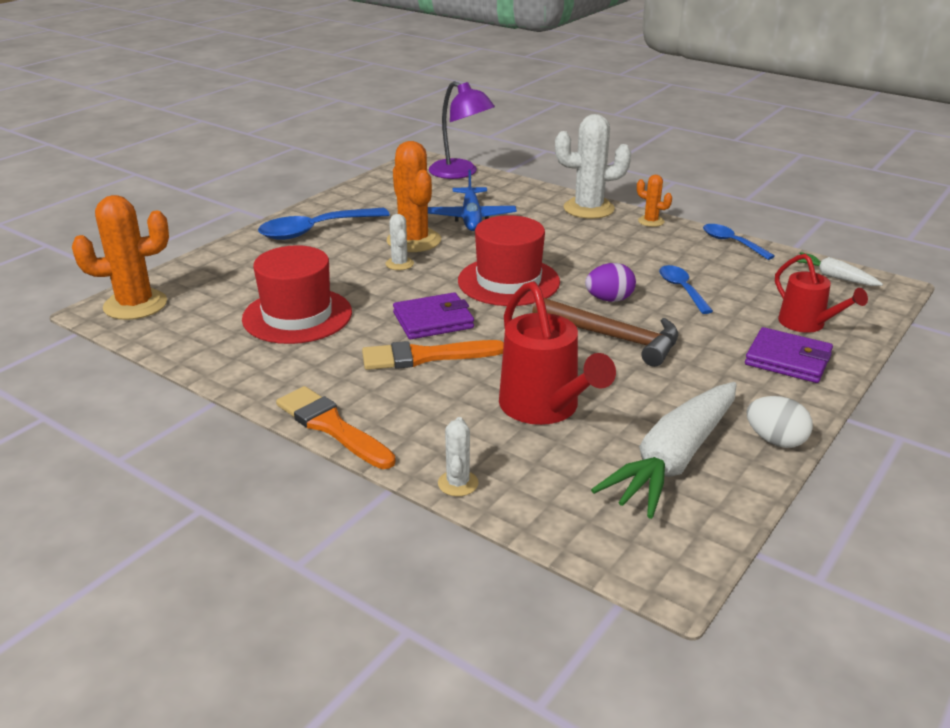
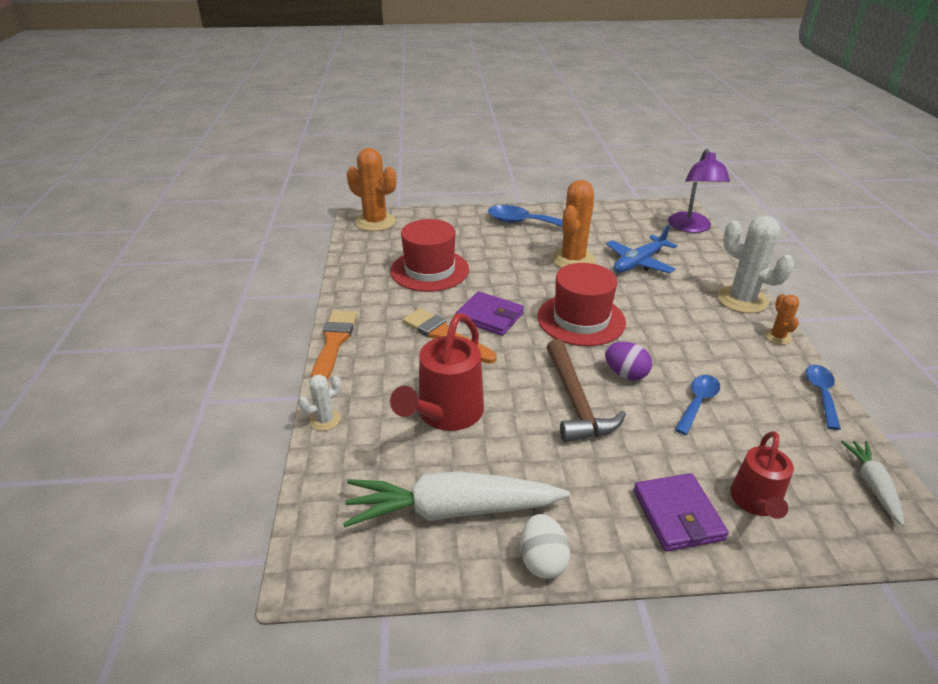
camera: 50 degrees right, 5 degrees up
(399, 264) = (537, 270): white cactus -> none

